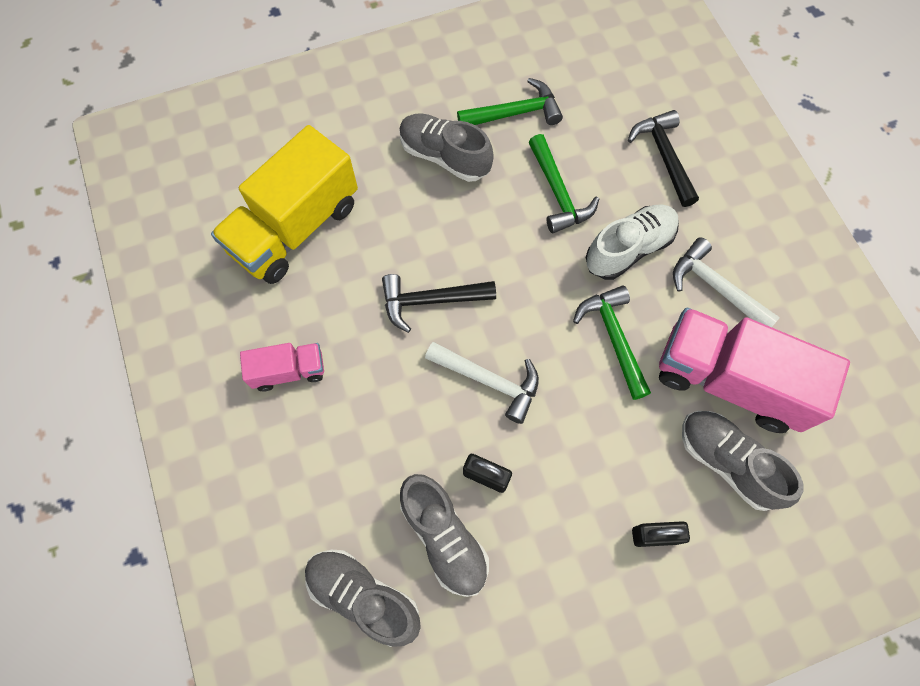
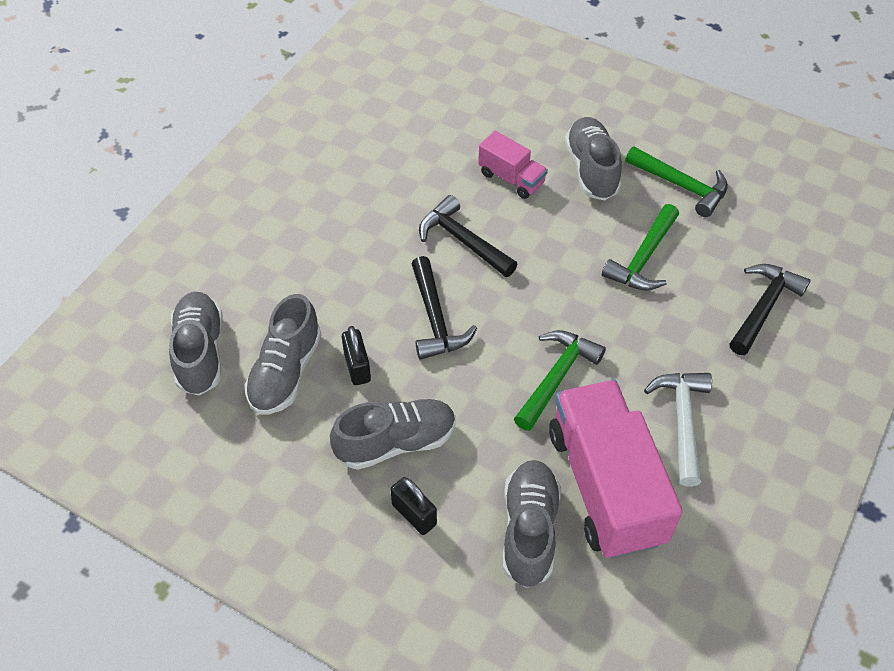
camera: 50 degrees right, 15 degrees down
(289, 371) = (325, 198): pink truck -> pink truck (511, 178)
(295, 228) = (436, 128): yellow truck -> none
(489, 381) = (435, 319): white hammer -> black hammer
(581, 500) = (396, 442): none -> grey shoe
(629, 249) = (648, 337): white shoe -> none

